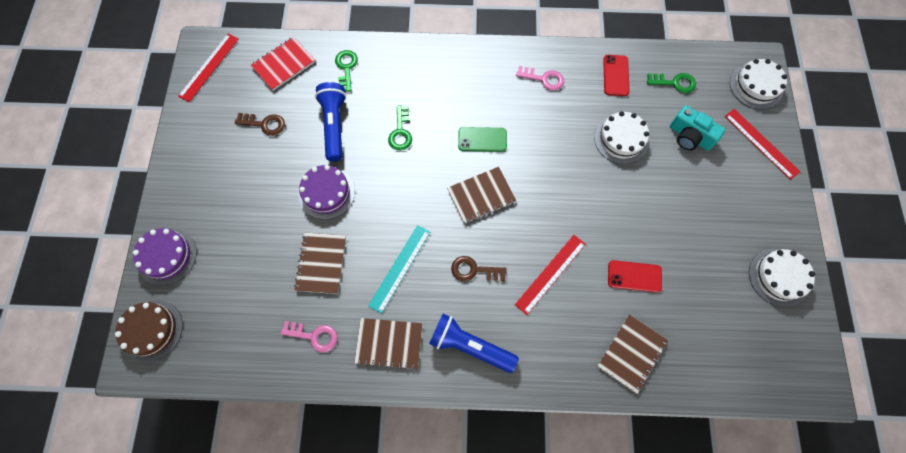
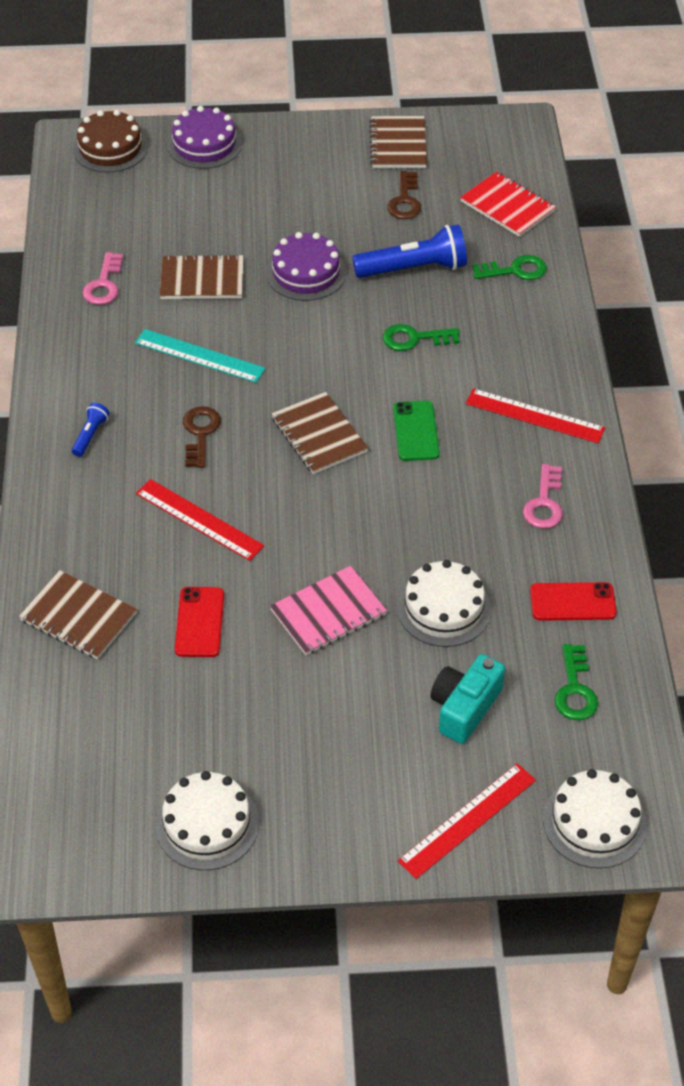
camera: 85 degrees right, 20 degrees down
(209, 67) = (487, 136): red ruler -> red ruler (534, 416)
(389, 343) = (94, 354): brown notebook -> brown notebook (398, 144)
(470, 346) = (90, 435): blue flashlight -> blue flashlight, size x0.48
(625, 201) = (328, 612): none -> pink notebook

